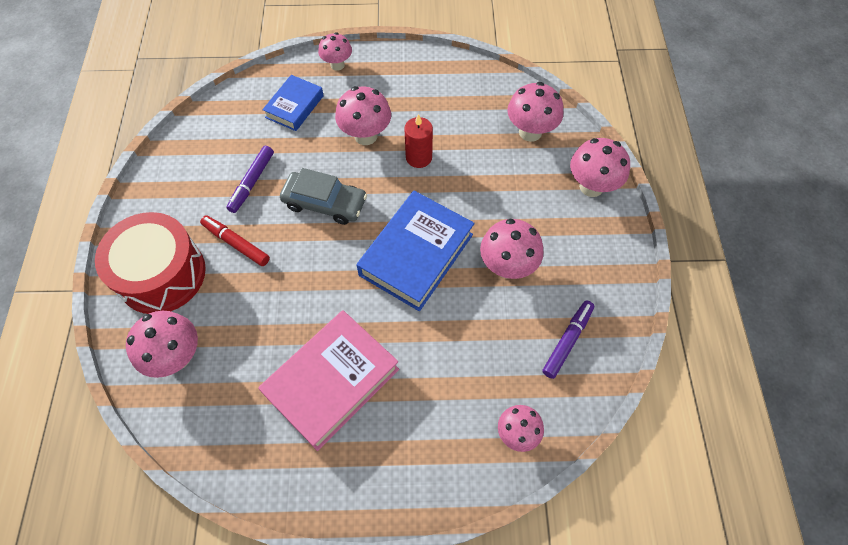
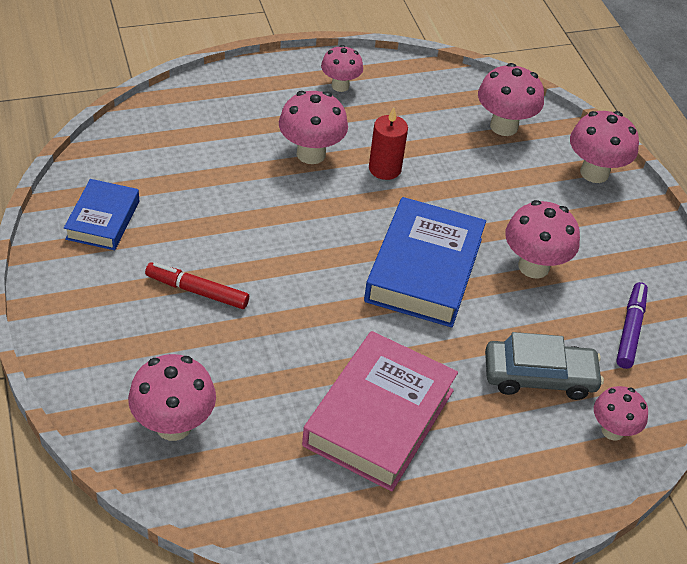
camera: 20 degrees left, 15 degrees down
(162, 274) = (114, 339): red drum -> none
(252, 182) = (189, 222): purple marker -> none
(294, 106) = (208, 133): blue book -> blue book (103, 220)
(325, 203) = (290, 232): grey car -> grey car (539, 377)
(337, 65) = (243, 82): pink mushroom -> pink mushroom (340, 86)

